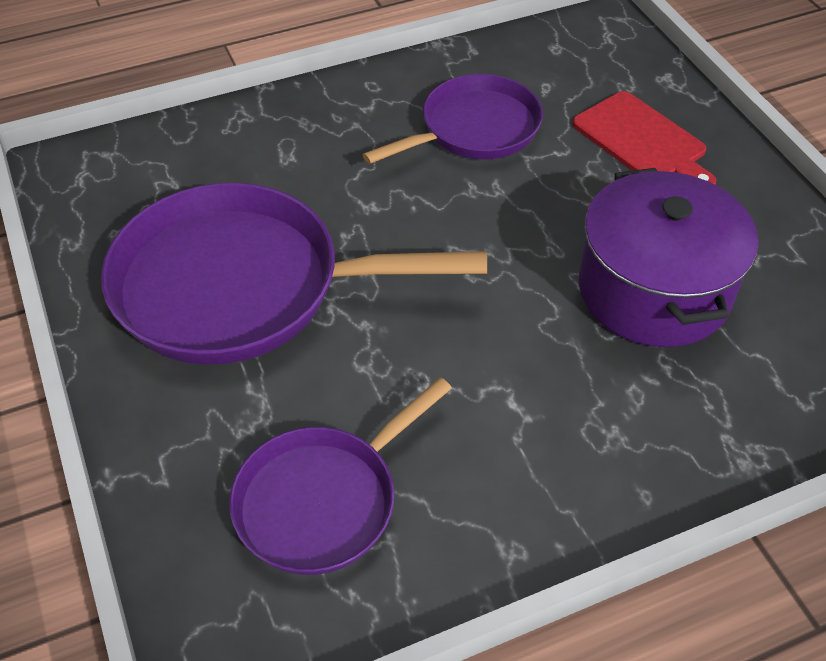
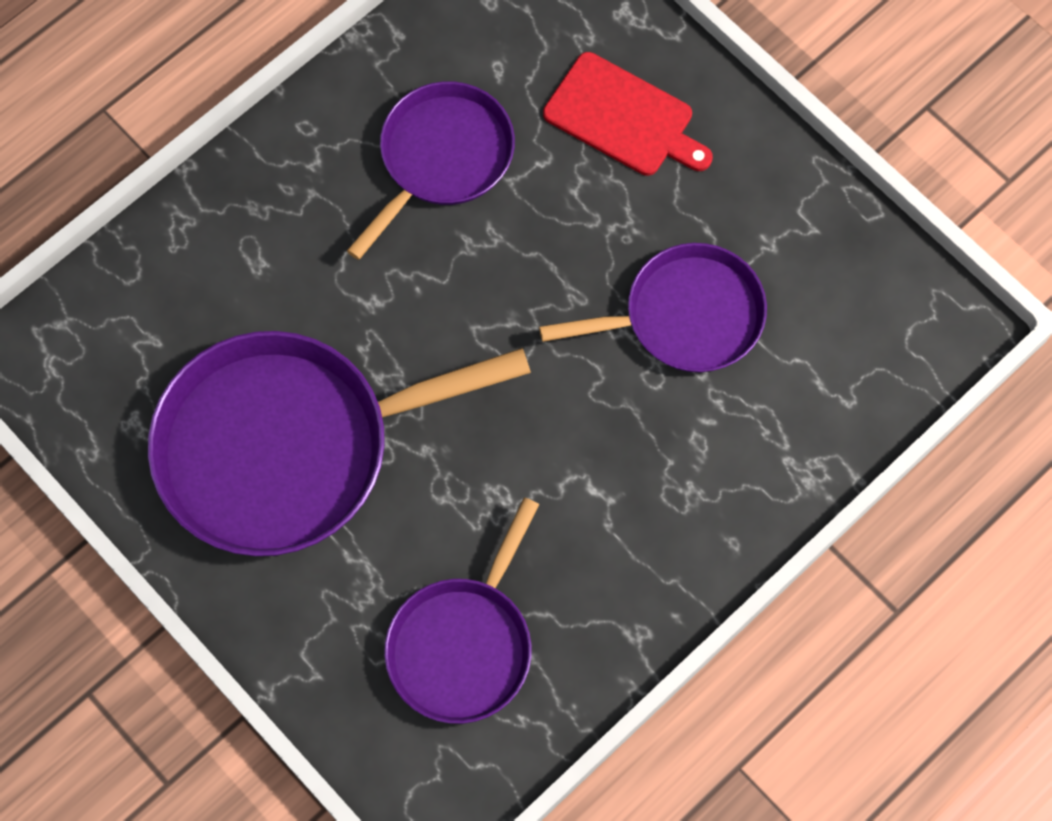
camera: 20 degrees left, 20 degrees up
(654, 290) = (685, 316): purple pot -> purple pan

